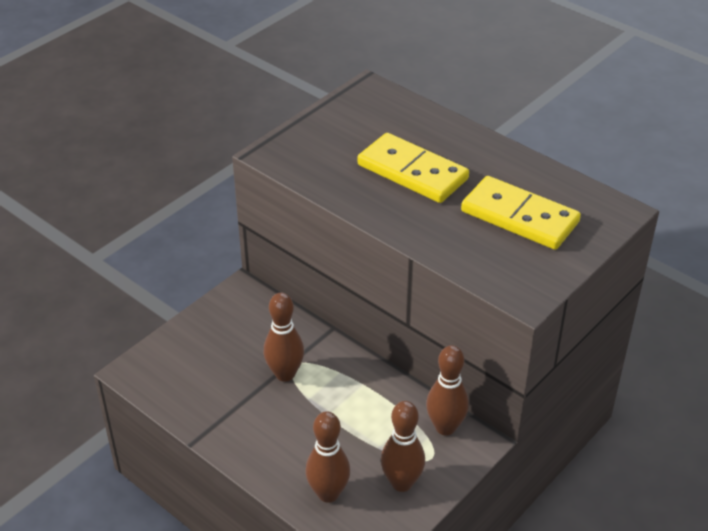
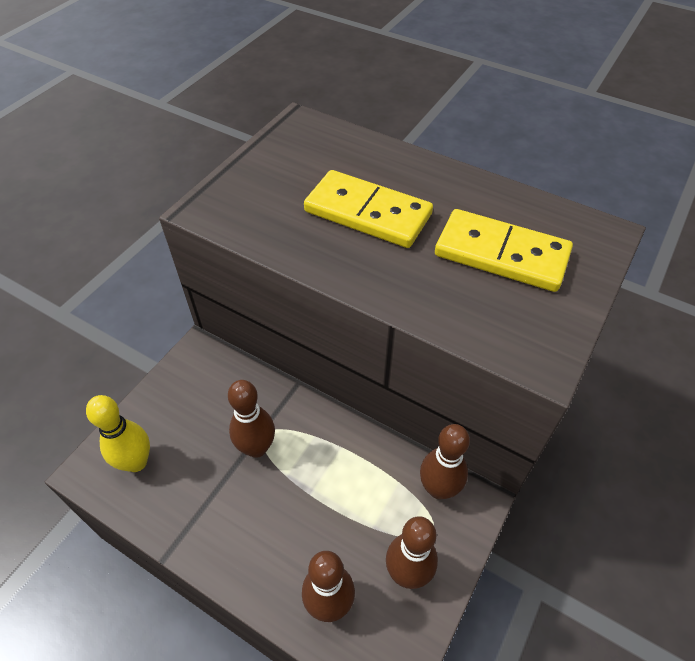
camera: 10 degrees left, 10 degrees up
(175, 370) = (136, 462): none -> yellow bowling pin

